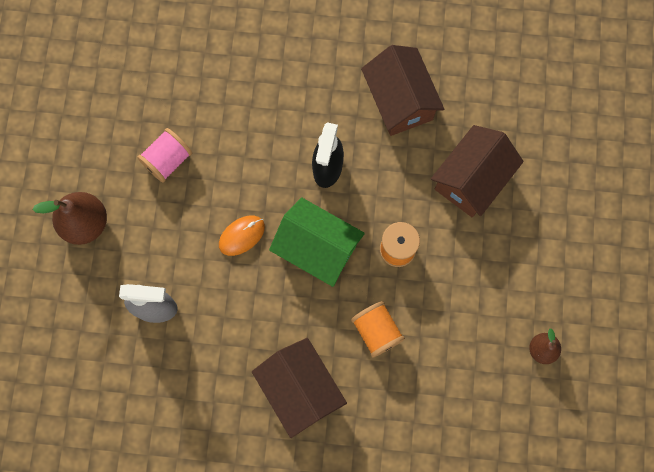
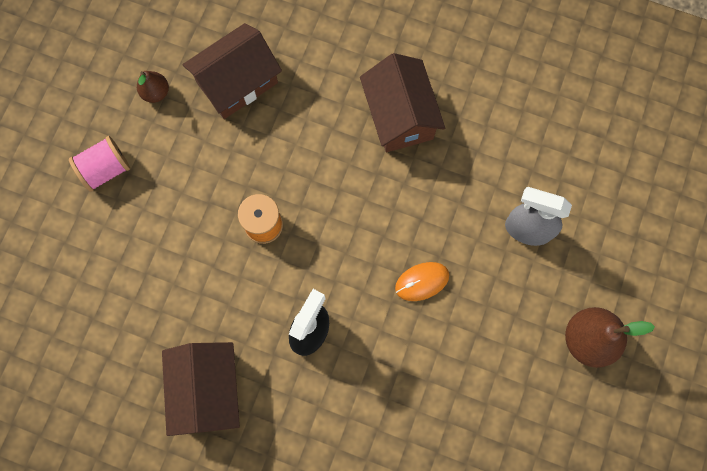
camera: 165 degrees left, 0 degrees up
(168, 161) = (485, 388): pink spool -> pink spool (106, 169)
(317, 249) = (346, 247): green house -> none
(376, 331) = (309, 150): orange spool -> none
(471, 180) = (161, 277): brown house -> brown house (237, 82)

